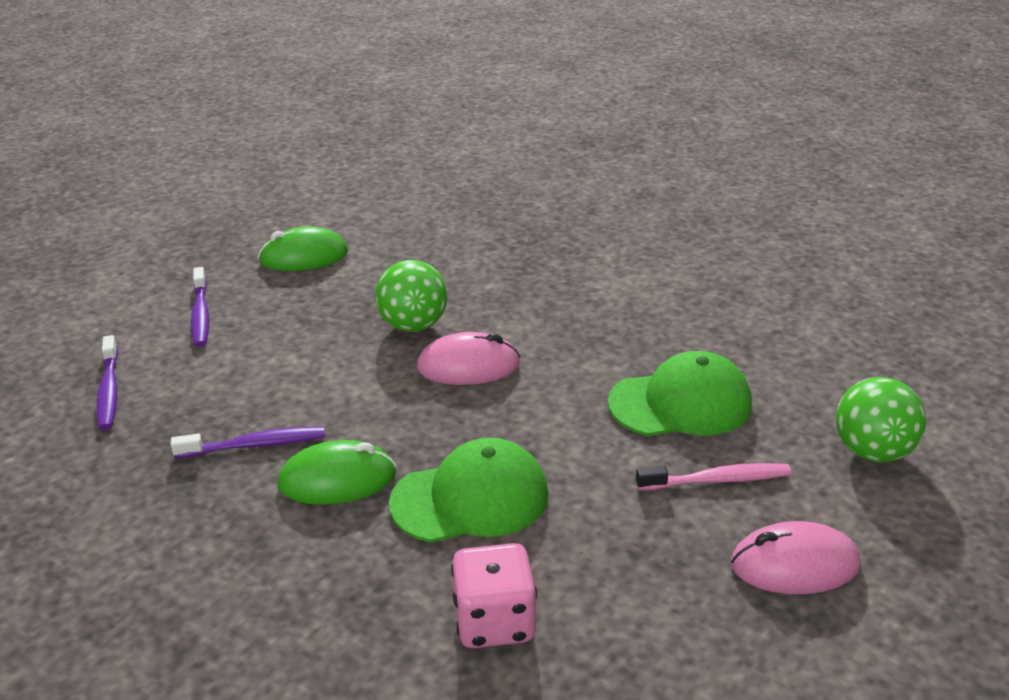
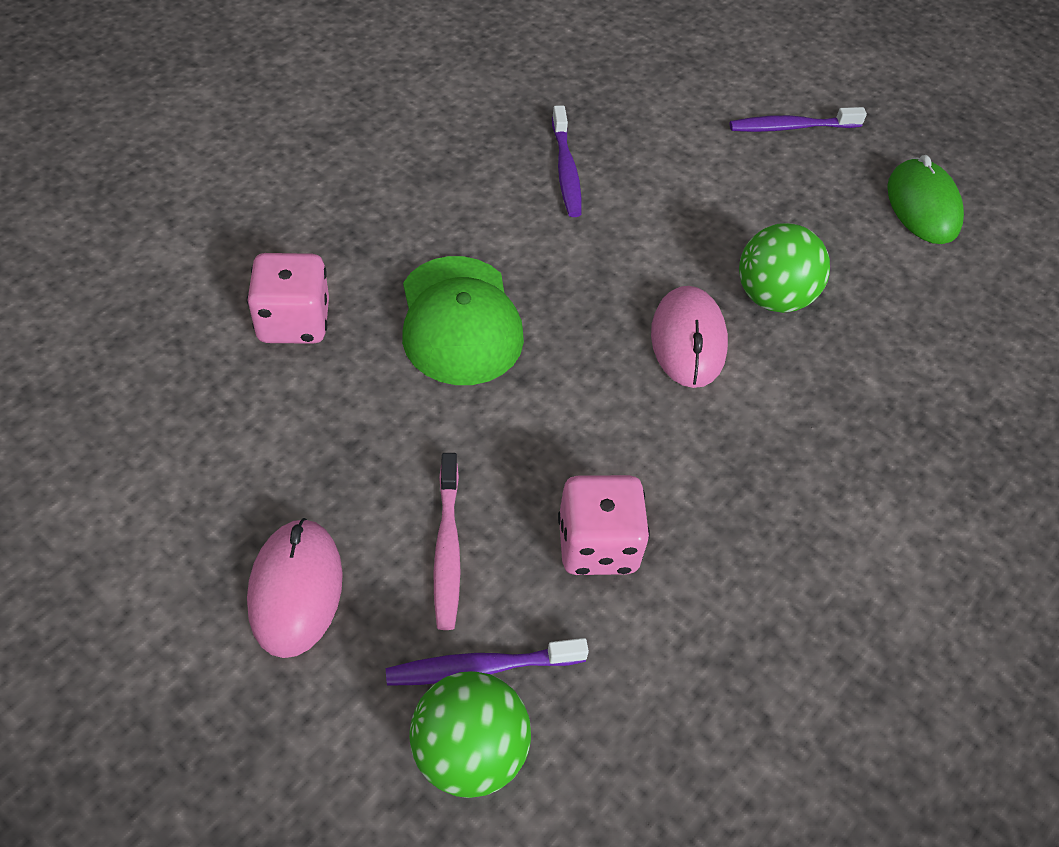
camera: 90 degrees right, 20 degrees up
(109, 390) = (659, 75): purple toothbrush -> purple toothbrush (481, 667)
(337, 479) = (506, 225): green mouse -> none
(680, 403) = (597, 545): green cap -> pink dice

